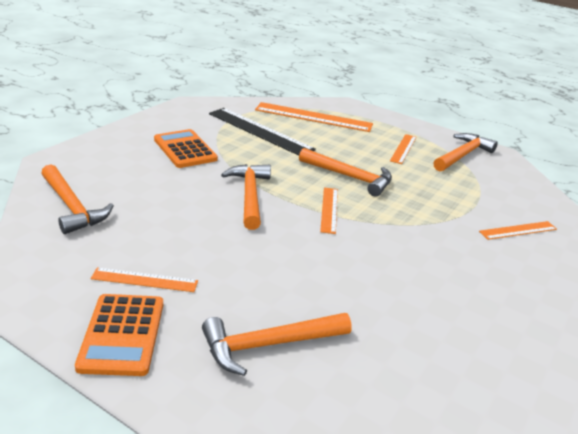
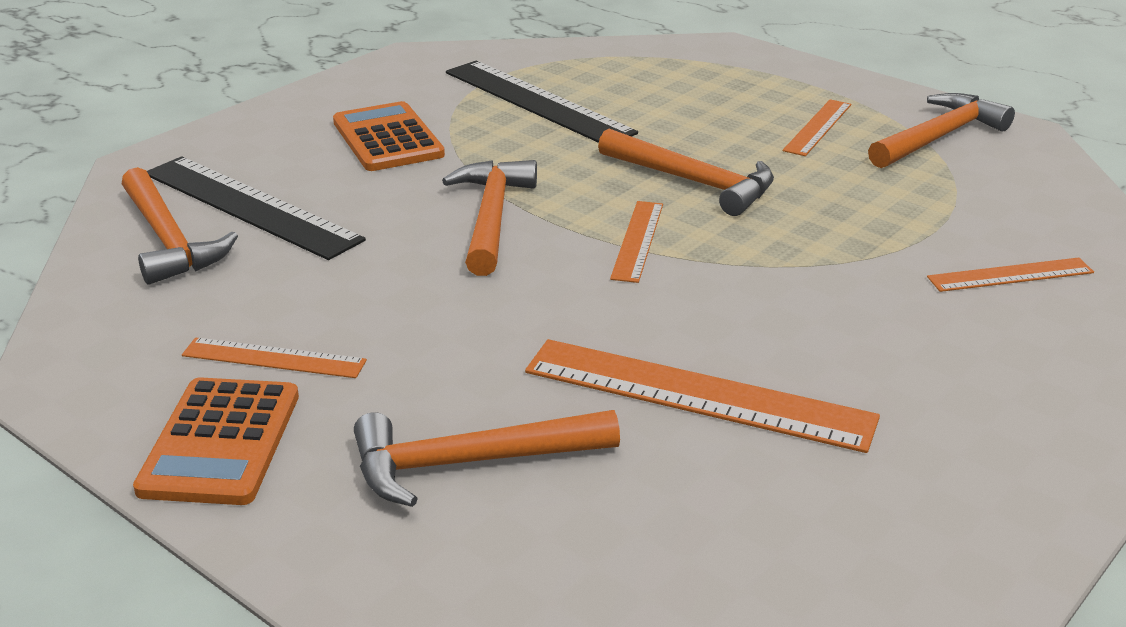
camera: 10 degrees right, 0 degrees up
(116, 187) = (250, 206): none -> black ruler
(313, 117) = (650, 73): orange ruler -> orange ruler (697, 395)

